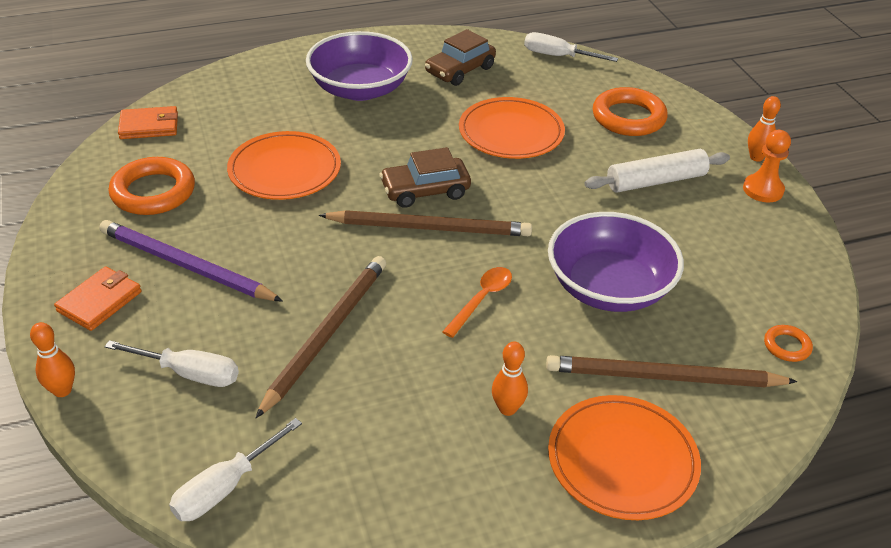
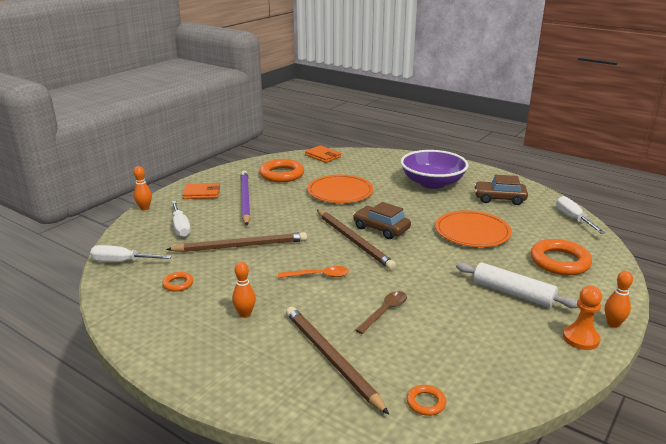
camera: 55 degrees right, 15 degrees down
(364, 445) = (178, 284): none -> orange ring
(609, 287) = (385, 311): purple bowl -> brown spoon
(622, 460) = (244, 367): orange plate -> none

